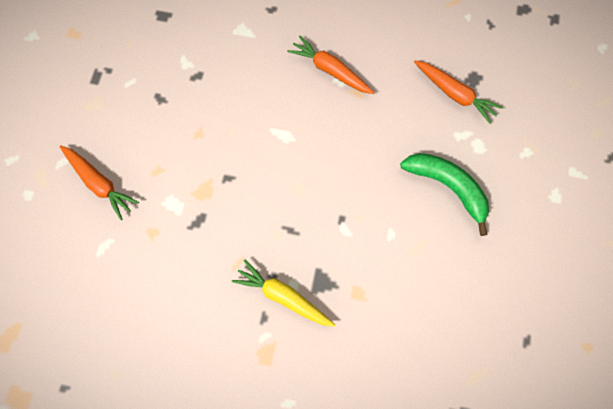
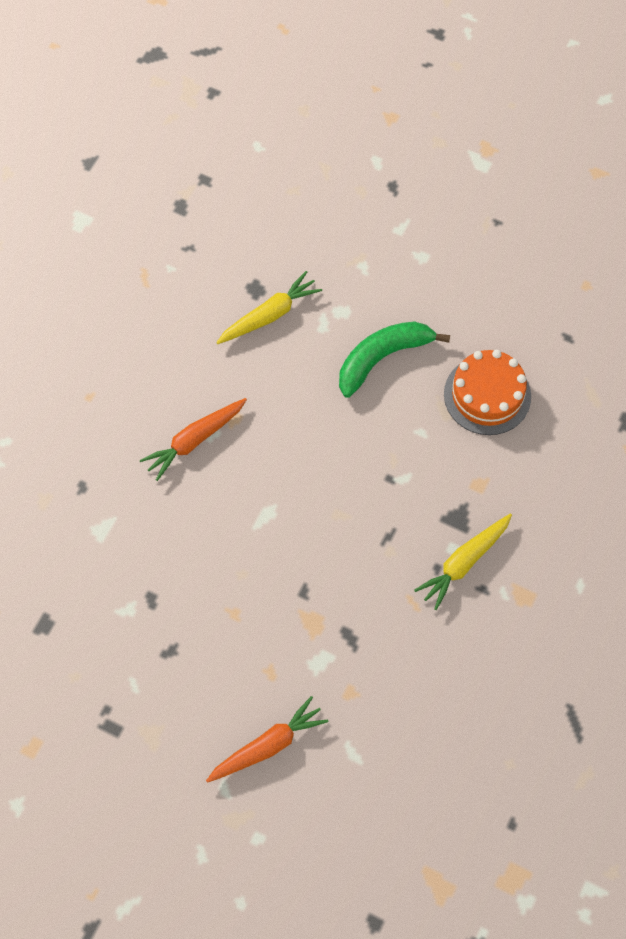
camera: 75 degrees left, 5 degrees down
(444, 281) = (487, 395): none -> orange cake
(454, 94) = (269, 315): orange carrot -> yellow carrot

